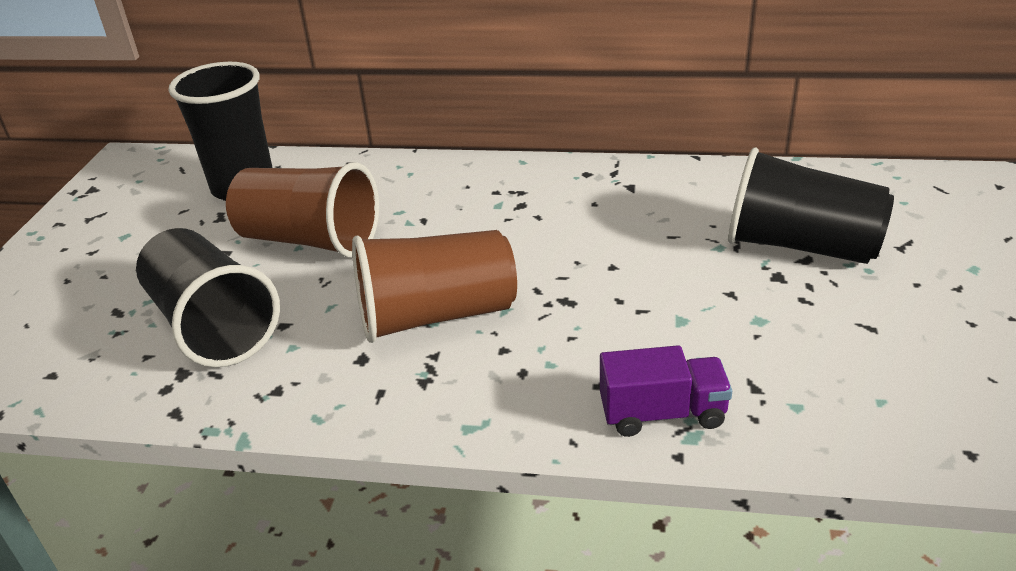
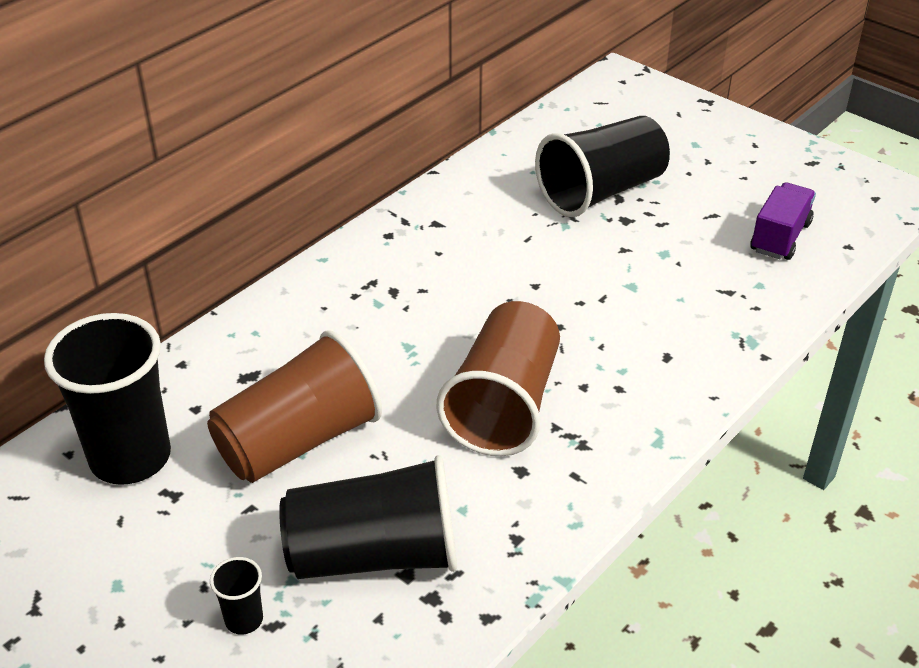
camera: 60 degrees left, 5 degrees up
(116, 297) = (244, 619): none -> black cup
(662, 413) = (719, 343): purple truck -> purple truck (780, 237)

